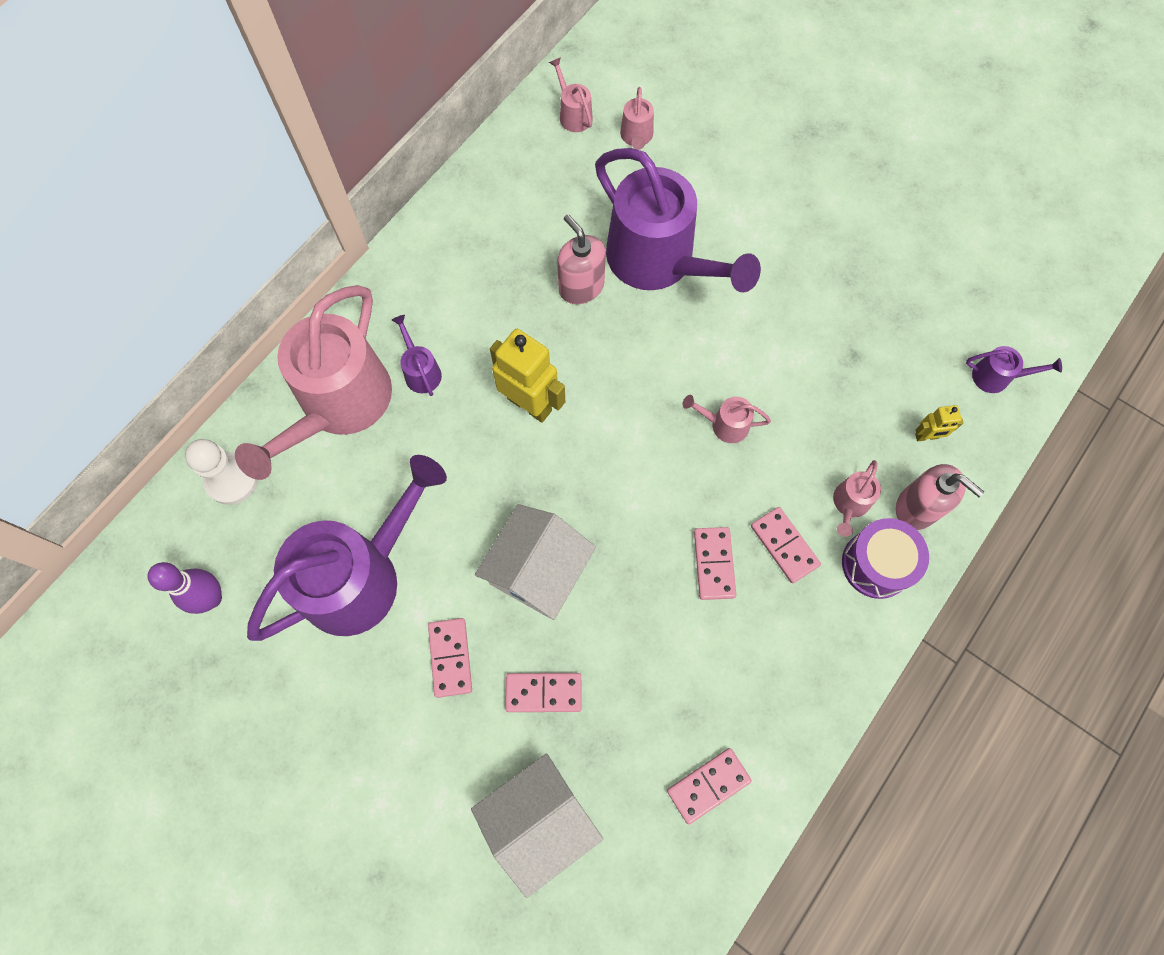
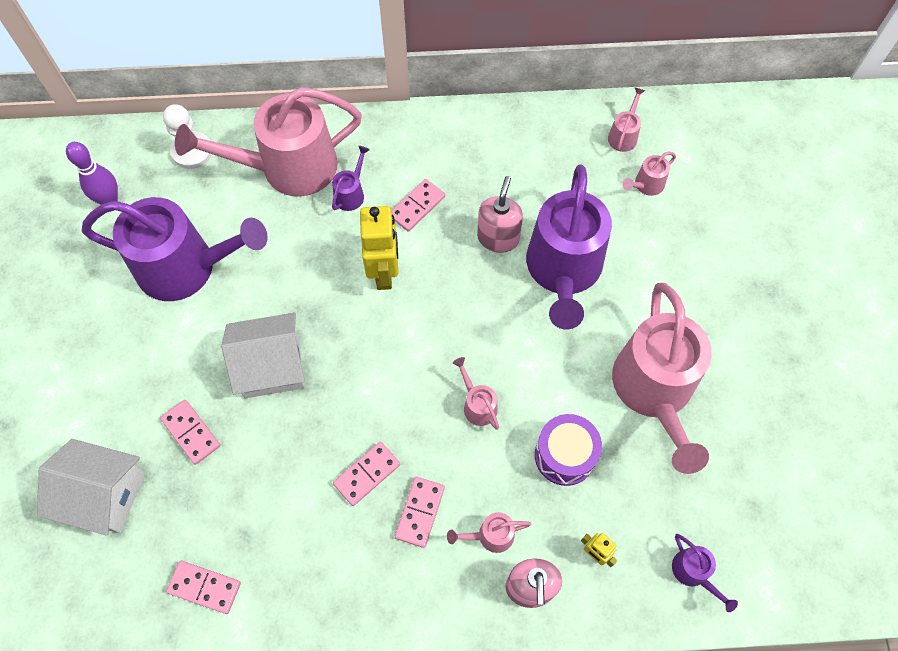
camera: 50 degrees right, 5 degrees down
(450, 658) = (172, 359): pink domino -> pink domino (417, 206)
(826, 282) = (654, 391): none -> pink watering can
(876, 564) = (459, 589): purple drum -> purple drum (564, 455)

